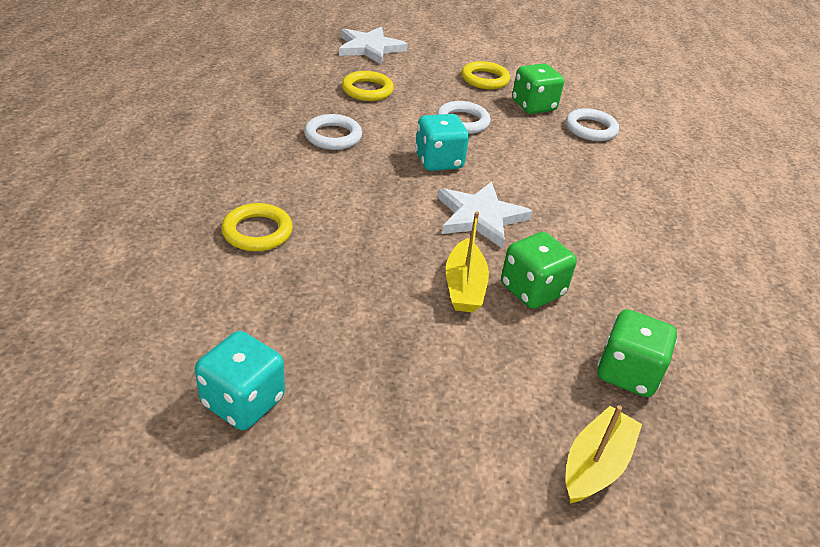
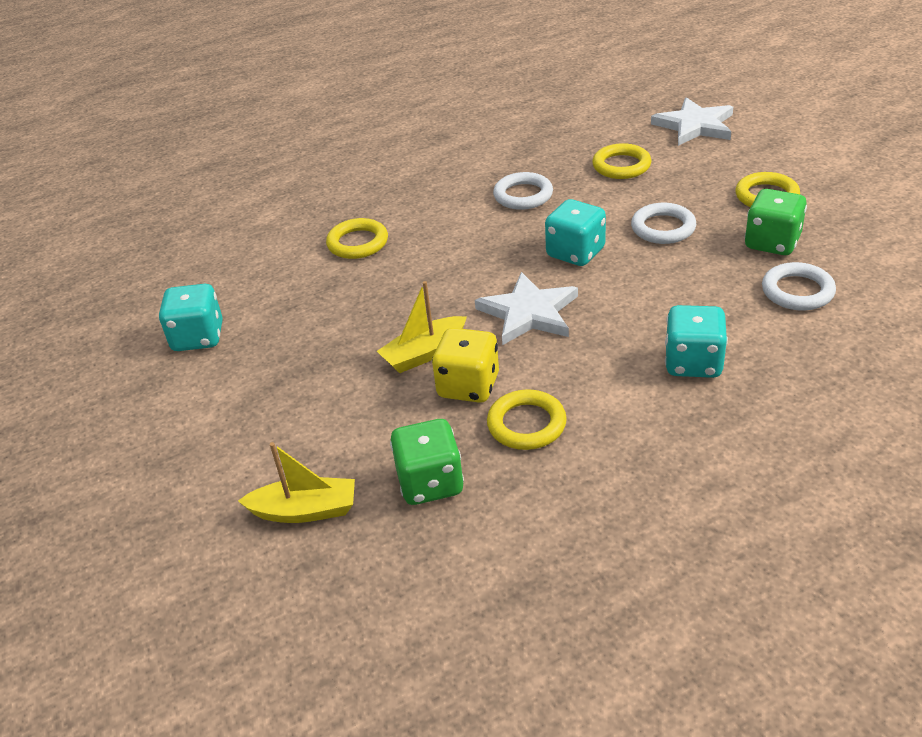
camera: 60 degrees right, 0 degrees up
(532, 290) = (468, 386): green dice -> yellow dice
(606, 291) = (526, 424): none -> yellow ring
(616, 197) = (693, 363): none -> turquoise dice

